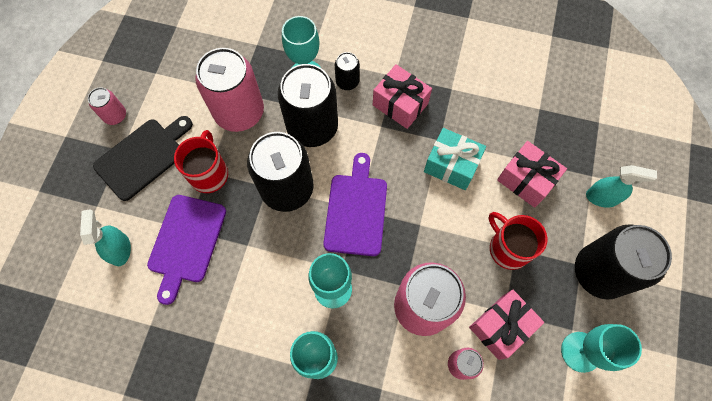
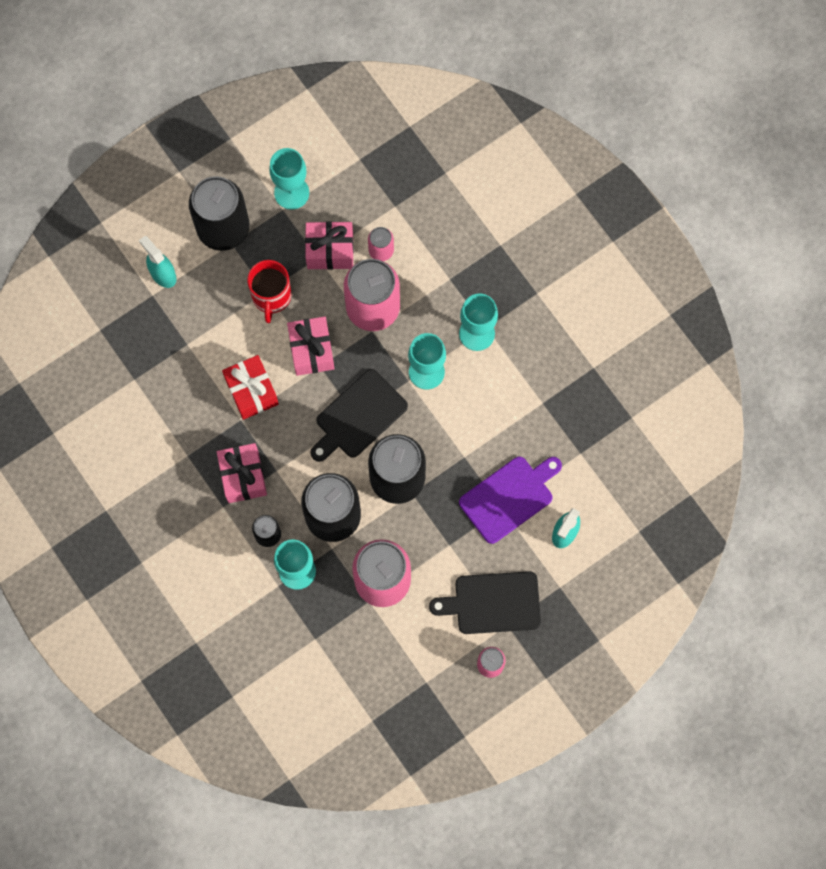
camera: 140 degrees left, 5 degrees up
(209, 174) = (449, 542): red mug -> none
(356, 210) = (358, 416): purple cutting board -> black cutting board
(451, 165) = (252, 391): turquoise gift -> red gift
(526, 180) = (206, 333): pink gift -> pink gift (311, 350)

